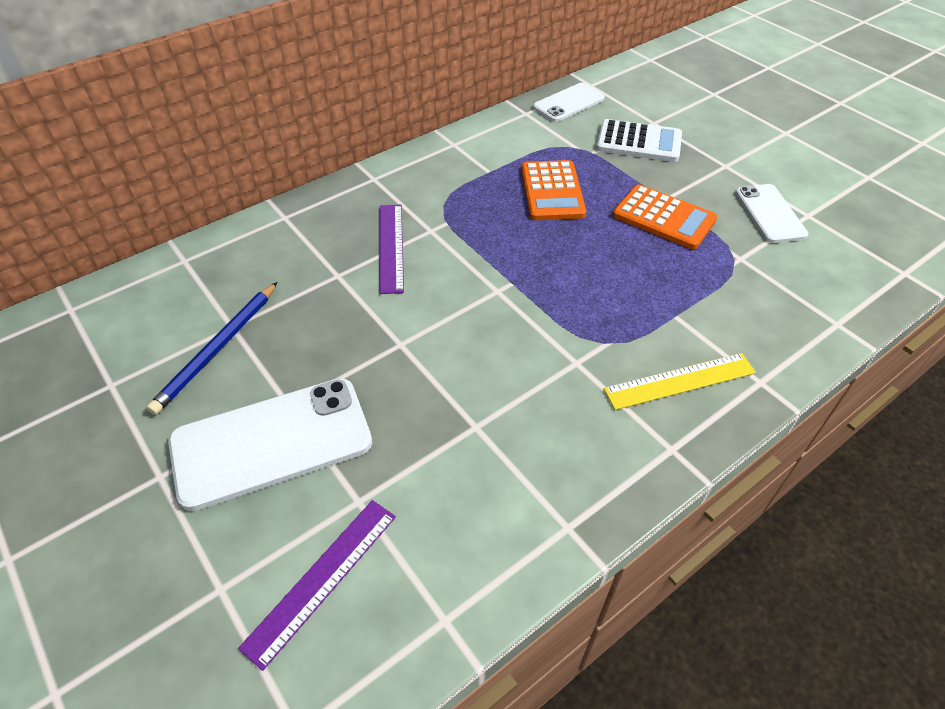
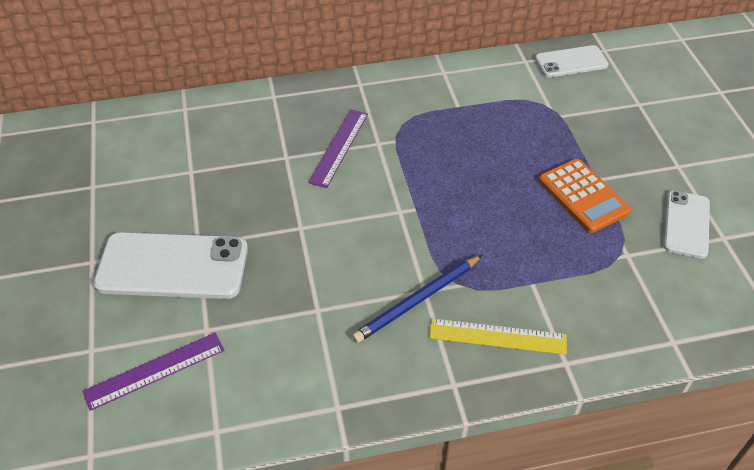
camera: 25 degrees right, 0 degrees up
(217, 349) = (172, 185): blue pencil -> blue pencil (417, 301)
(552, 191) = (500, 141): orange calculator -> none
(639, 142) = (610, 118): white calculator -> none

